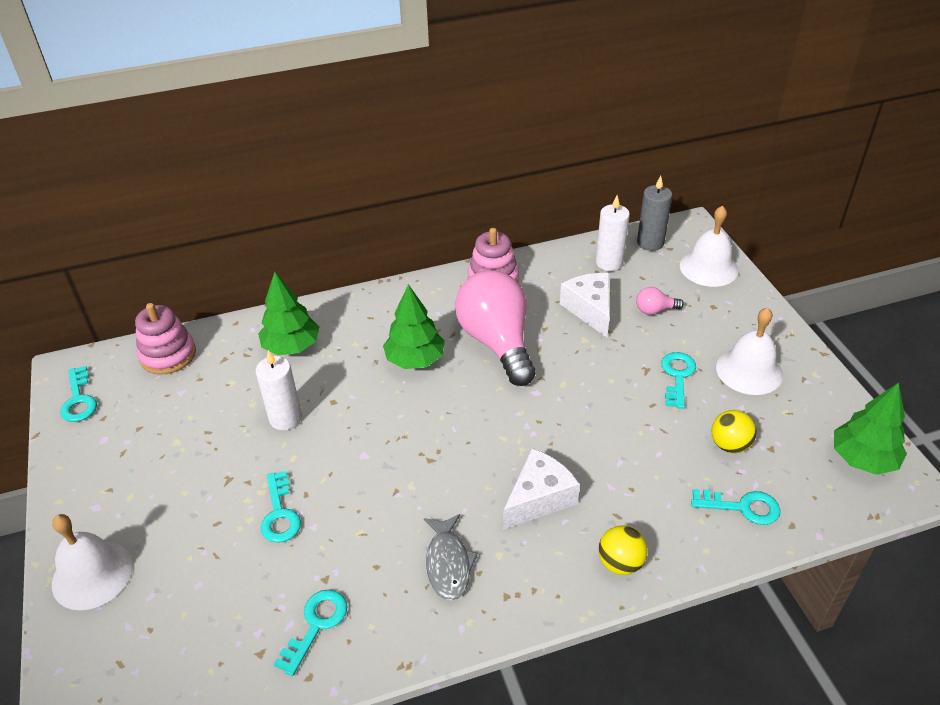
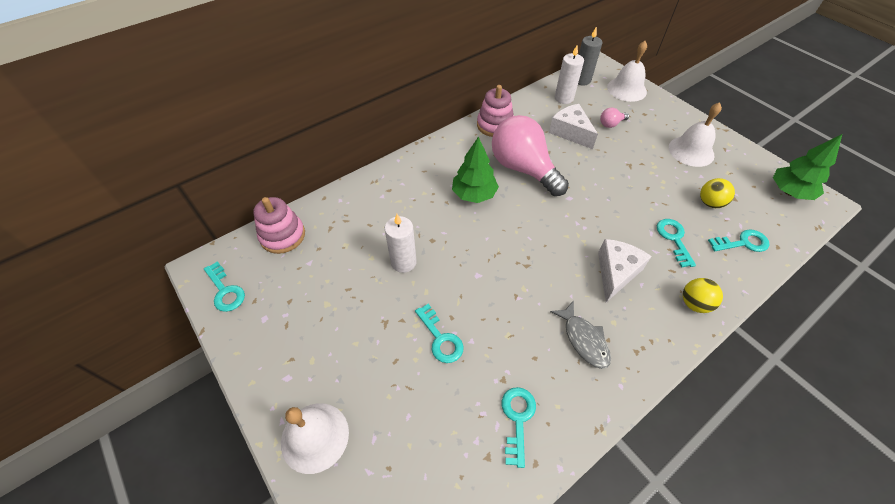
camera: 20 degrees left, 10 degrees up
(291, 346) = (378, 206): green tree -> none
(677, 376) = (651, 165): turquoise key -> turquoise key (674, 239)

